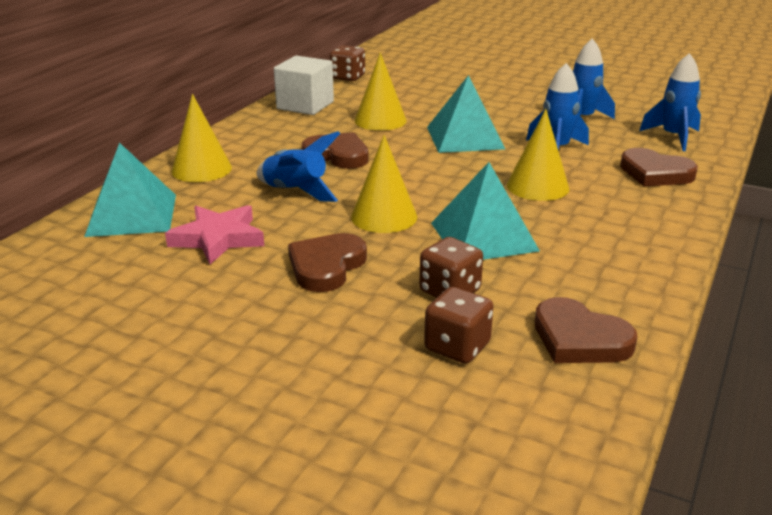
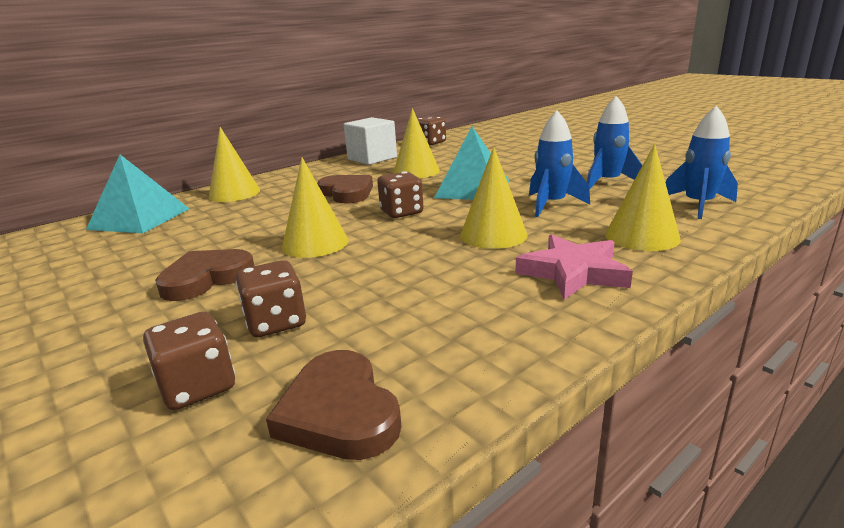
camera: 25 degrees right, 5 degrees down
(218, 238) = (165, 243): pink star -> pink star (573, 272)
(296, 192) = (275, 215): blue rocket -> none
(426, 172) = (401, 212): none -> brown dice
(483, 236) = (381, 273): turquoise pyramid -> none
(655, 173) = (642, 236): brown heart -> yellow cone

